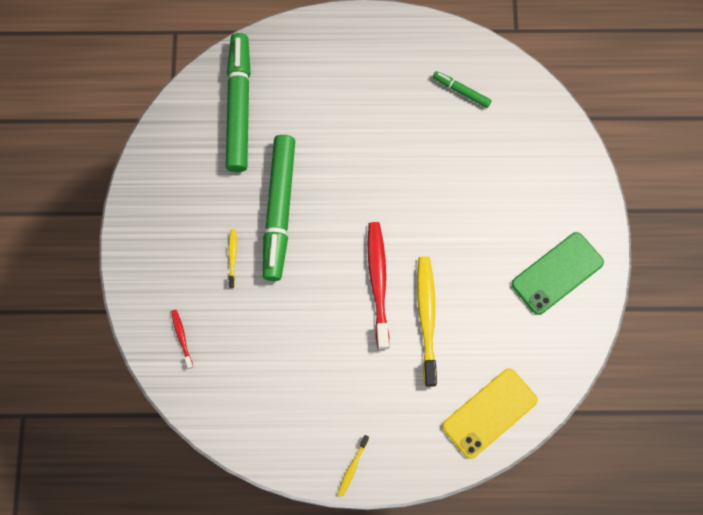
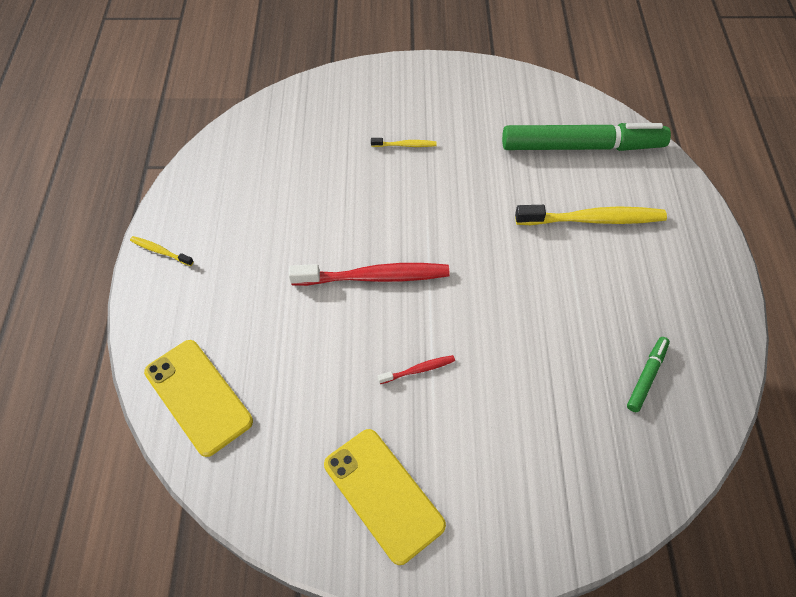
camera: 90 degrees right, 15 degrees down
(182, 337) = (320, 109): red toothbrush -> red toothbrush (418, 370)
(279, 210) = (461, 183): green marker -> none
(426, 318) = (327, 328): yellow toothbrush -> yellow toothbrush (593, 219)
(557, 273) = (383, 494): green phone -> yellow phone

